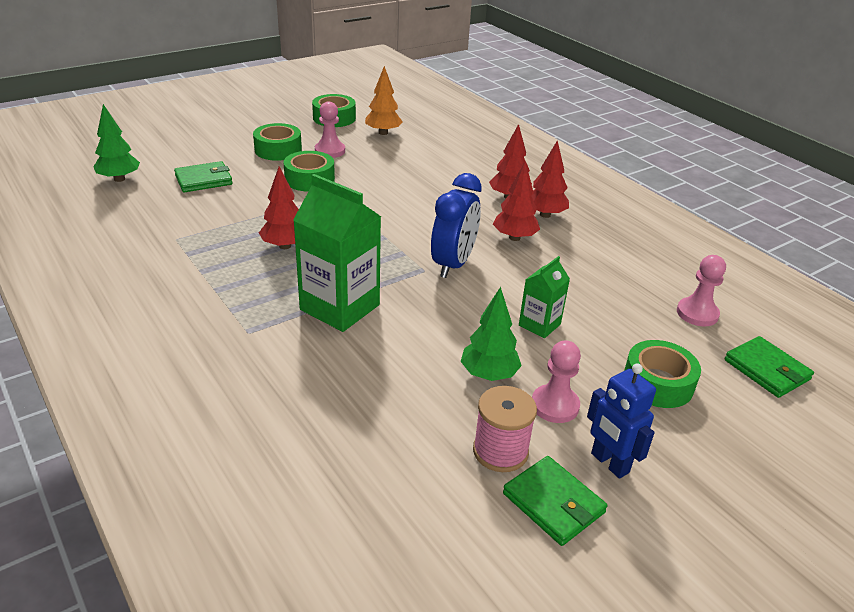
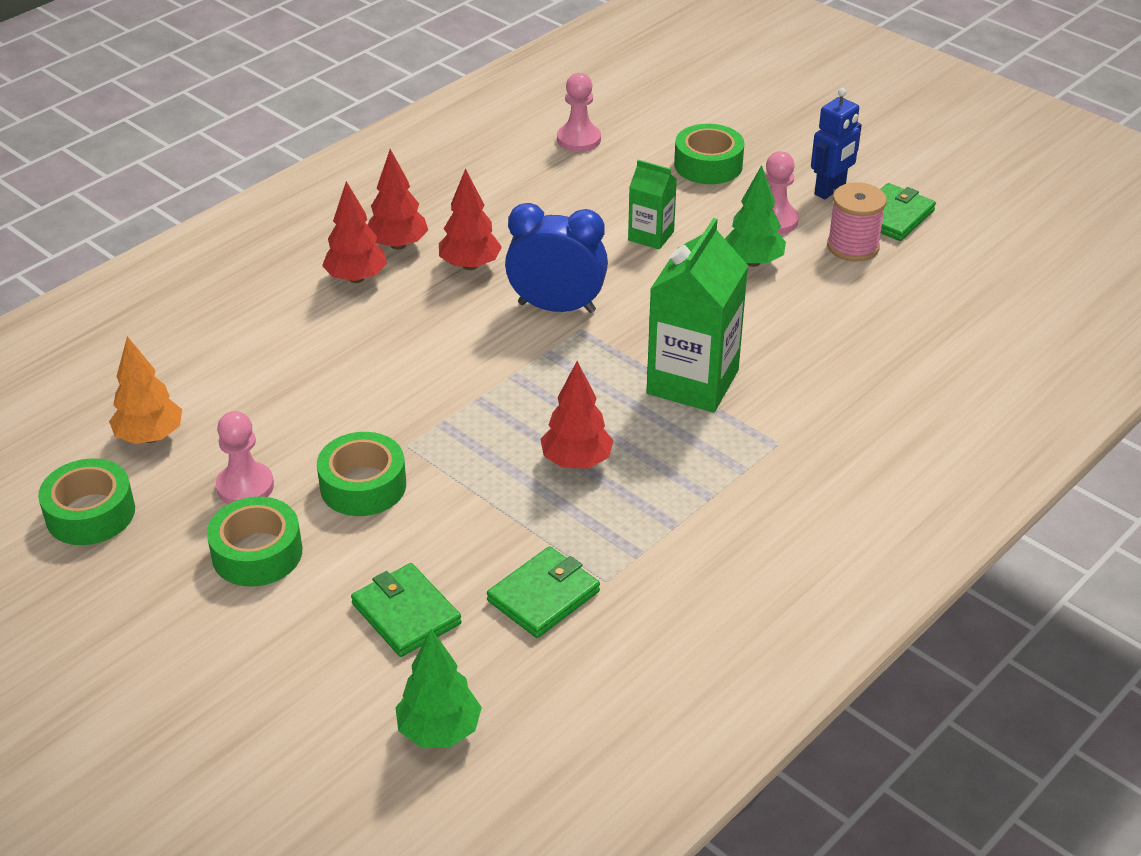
camera: 100 degrees left, 5 degrees up
(766, 370) = (654, 107): green wallet -> green wallet (543, 596)

